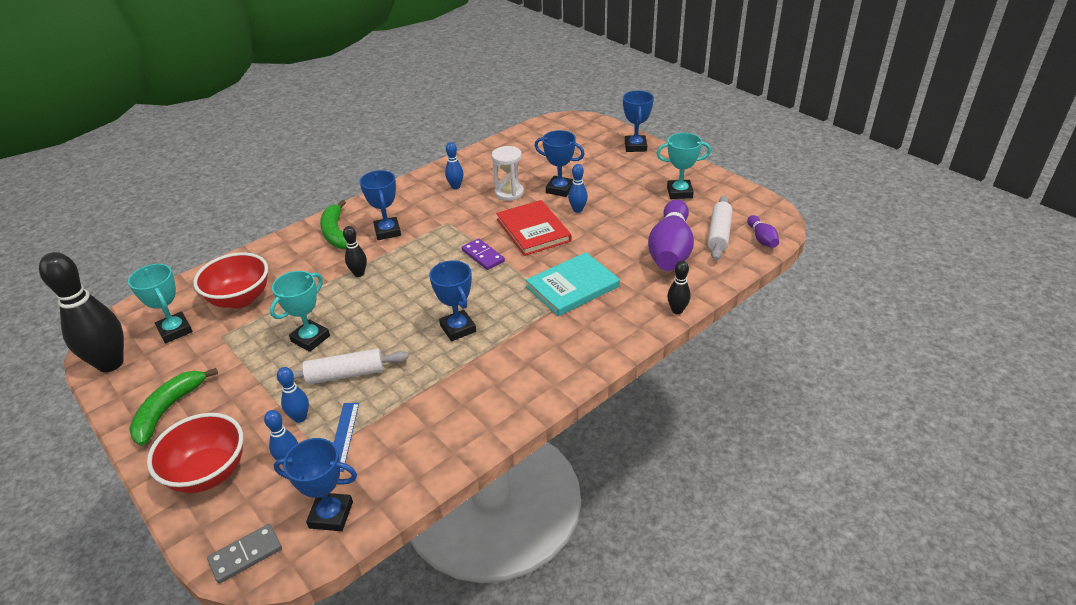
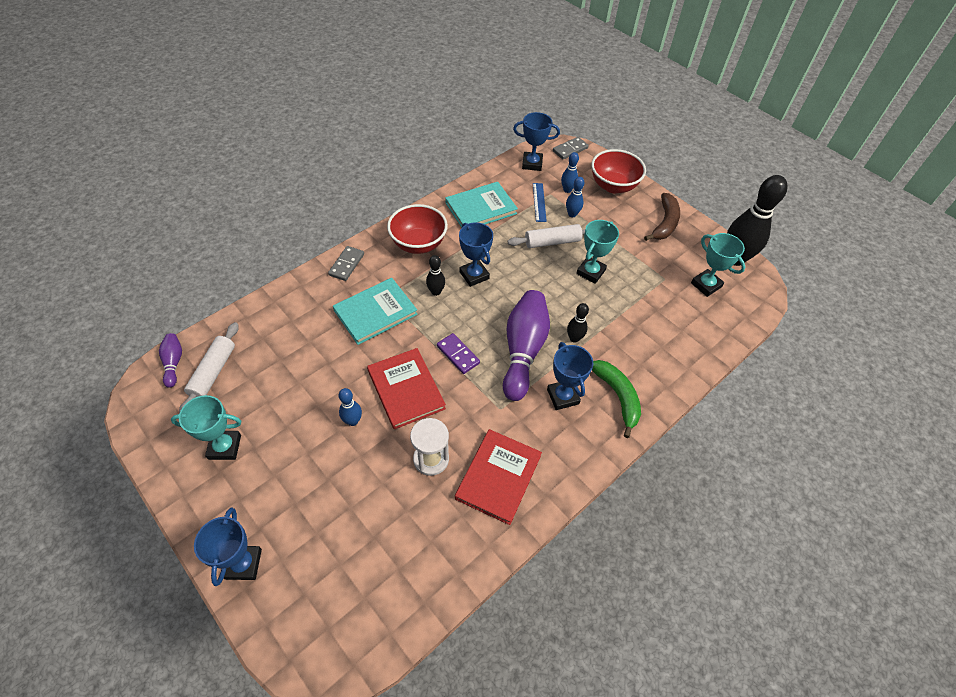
camera: 175 degrees right, 15 degrees up
(168, 410) = (665, 223): green banana -> brown banana
(240, 299) = (671, 314): red bowl -> red bowl (418, 244)
(437, 421) = (481, 208): none -> turquoise book
(455, 186) = (498, 477): blue bowling pin -> red book
(560, 189) = (368, 463): blue trophy -> none
(618, 333) = (346, 265): none -> grey domino
(670, 250) = (272, 352): purple bowling pin -> purple bowling pin (523, 351)
(677, 310) = (292, 283): black bowling pin -> black bowling pin (436, 292)

